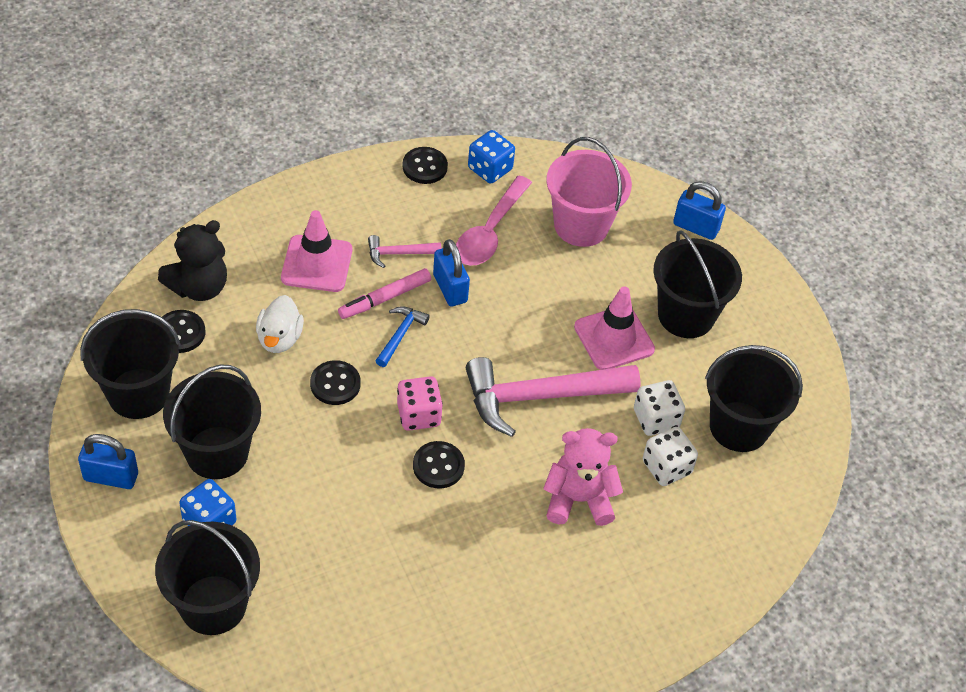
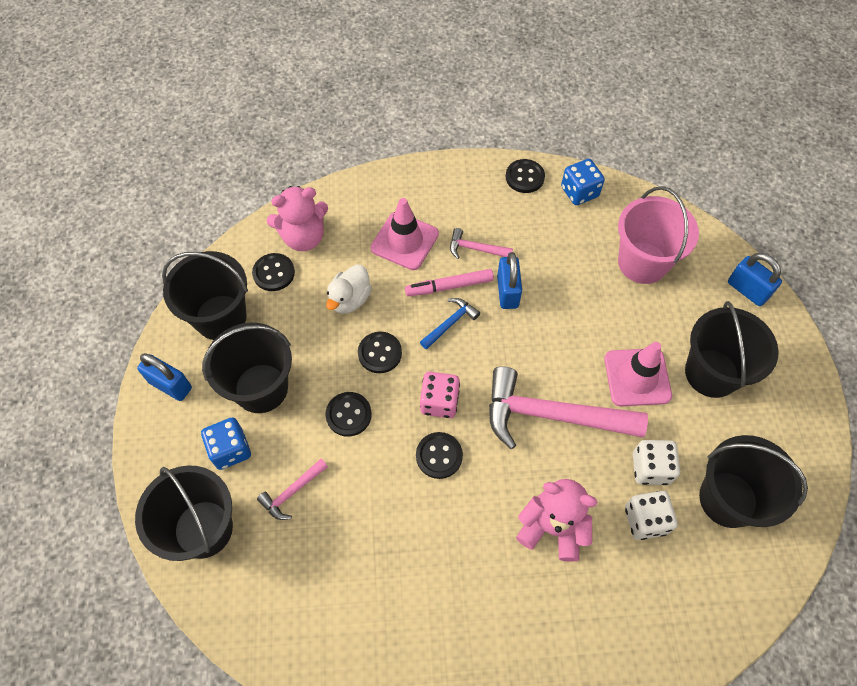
camera: 25 degrees right, 10 degrees up
(199, 287) = (303, 237): black teddy bear -> pink teddy bear
(296, 543) = (292, 492): none -> pink hammer
(326, 453) = (348, 415): none -> black button
(490, 232) = (560, 249): pink spoon -> none

